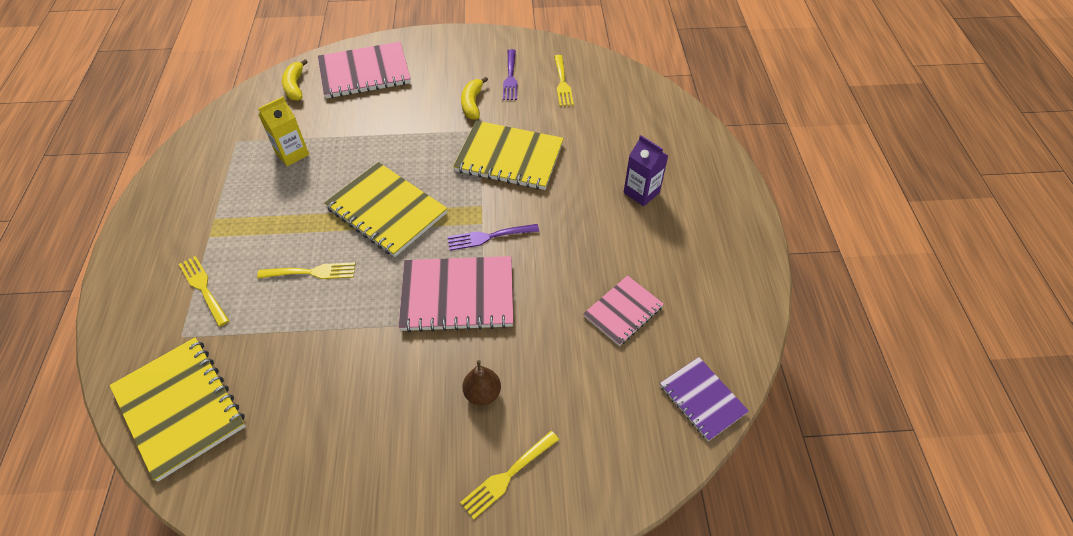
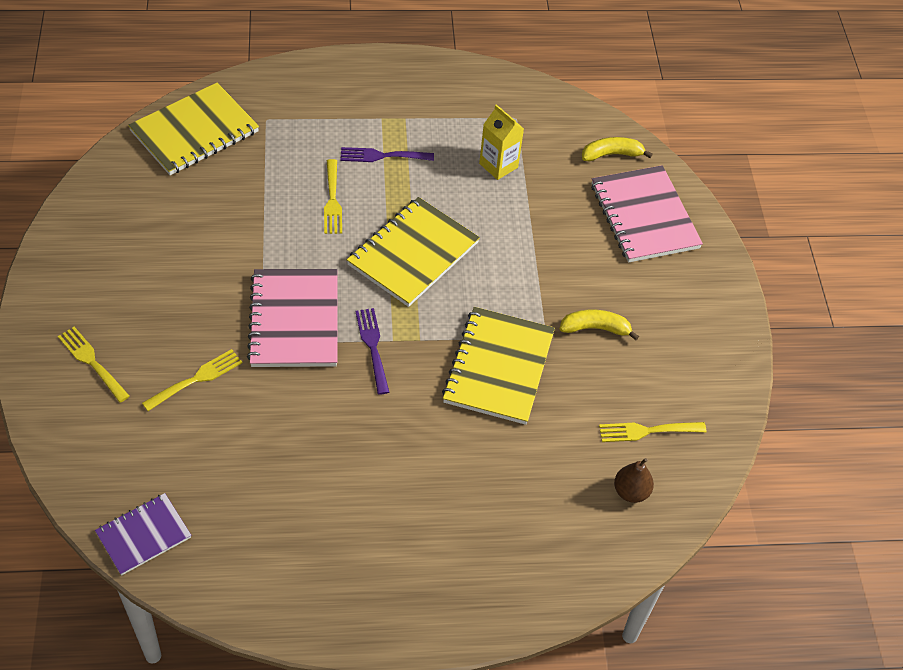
camera: 85 degrees right, 0 degrees up
(203, 288) = (319, 125): yellow fork -> yellow fork (196, 379)
(482, 393) = (178, 342): brown pear -> brown pear (631, 492)
(510, 77) = (652, 370): purple fork -> purple fork (382, 156)
(623, 311) = (261, 471): pink notebook -> none
(641, 192) = (440, 508): purple carton -> none

